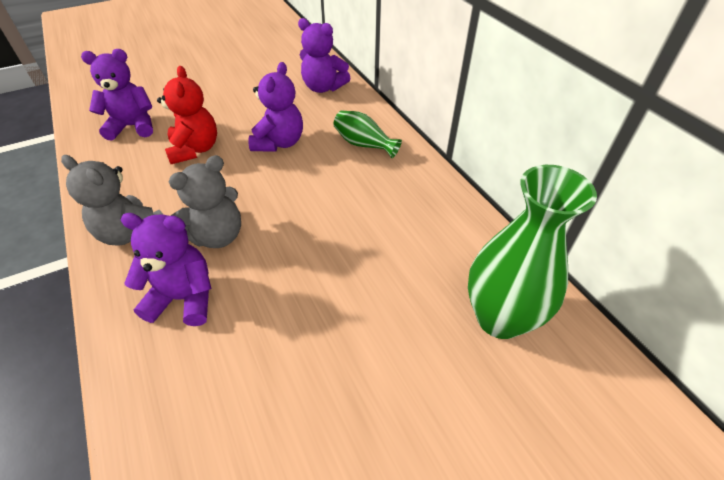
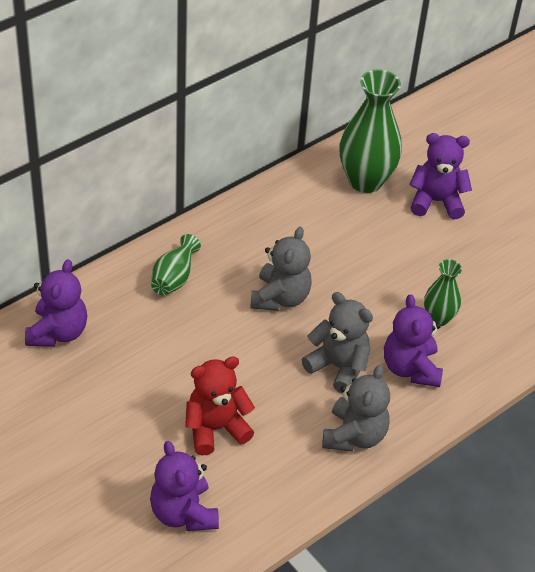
camera: 105 degrees left, 0 degrees up
(243, 347) = (438, 318): none -> green vase
(279, 143) = (186, 352): purple teddy bear -> purple teddy bear (436, 201)
(321, 207) = (280, 297): none -> grey teddy bear

